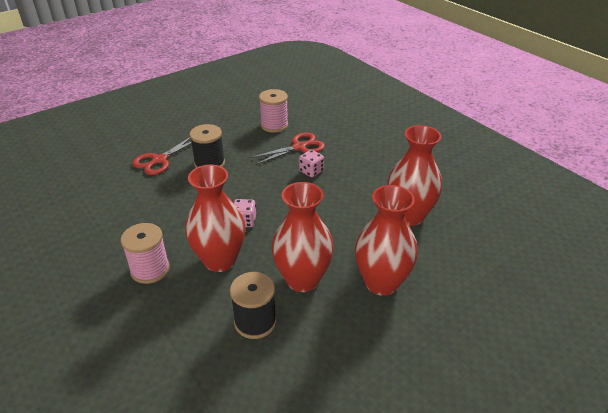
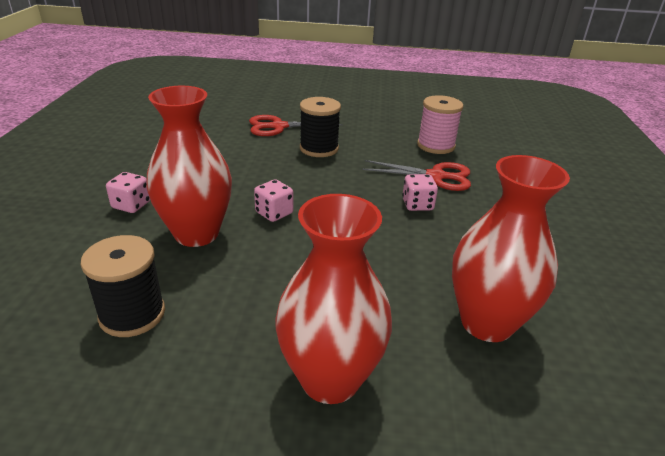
camera: 40 degrees right, 5 degrees down
(150, 269) = (131, 205): pink spool -> pink dice
(302, 279) = (243, 306): red vase -> none

